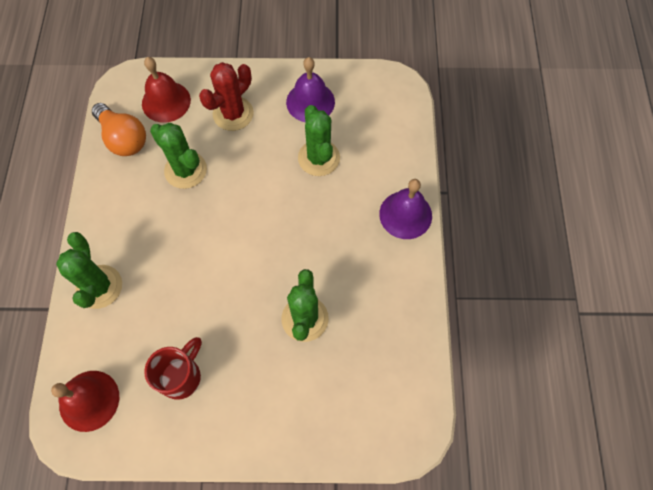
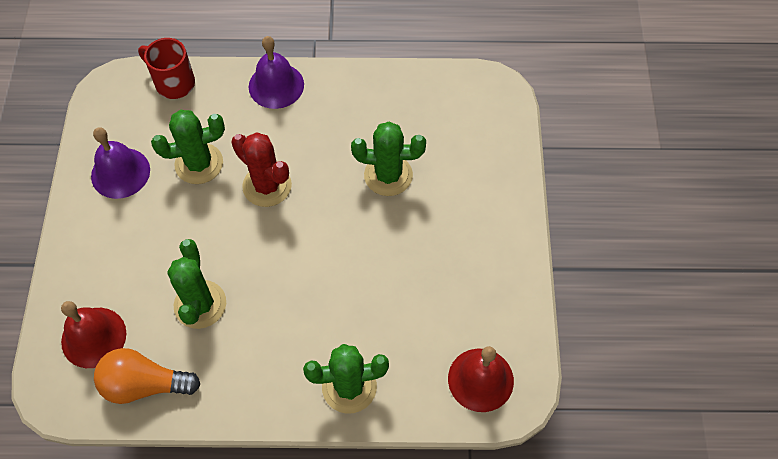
camera: 90 degrees left, 5 degrees down
(123, 138) = (144, 384): orange light bulb -> orange light bulb turned 135 degrees counterclockwise
(181, 376) = (450, 288): red mug -> red mug (173, 83)
(185, 170) = (200, 304): green cactus -> green cactus turned 45 degrees counterclockwise
(233, 114) = (125, 256): red cactus -> red cactus (267, 186)

